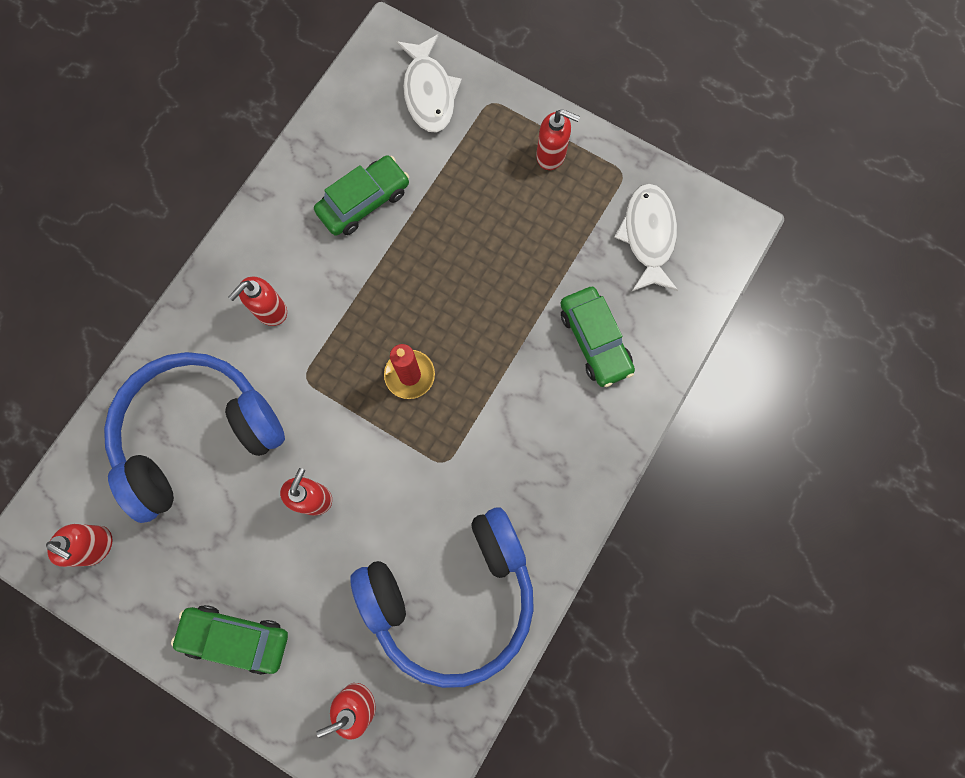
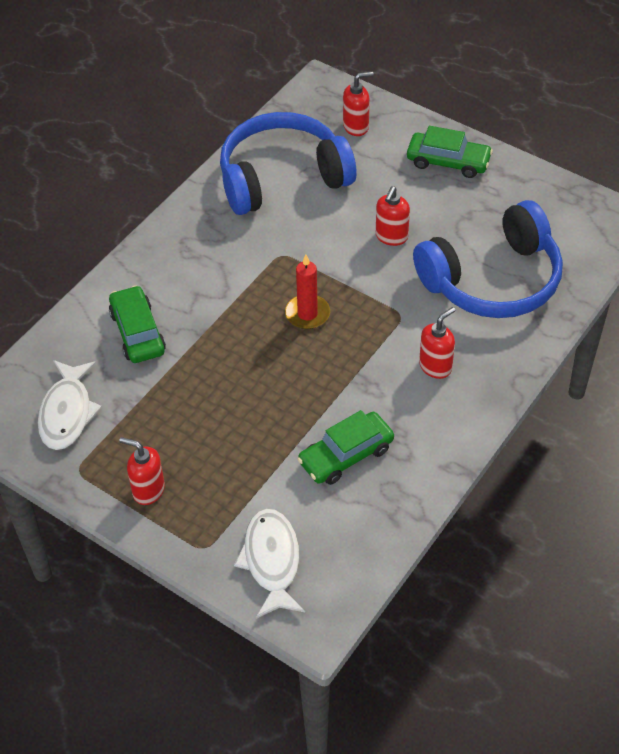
camera: 175 degrees left, 25 degrees down
(96, 546) = (565, 215): red soap dispenser -> none

